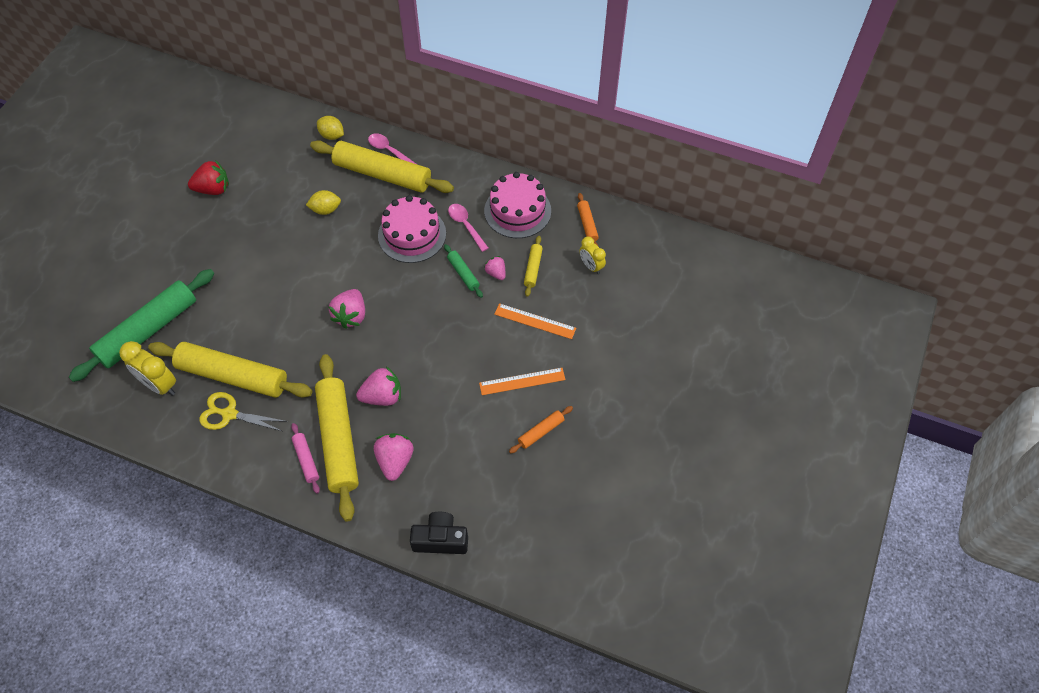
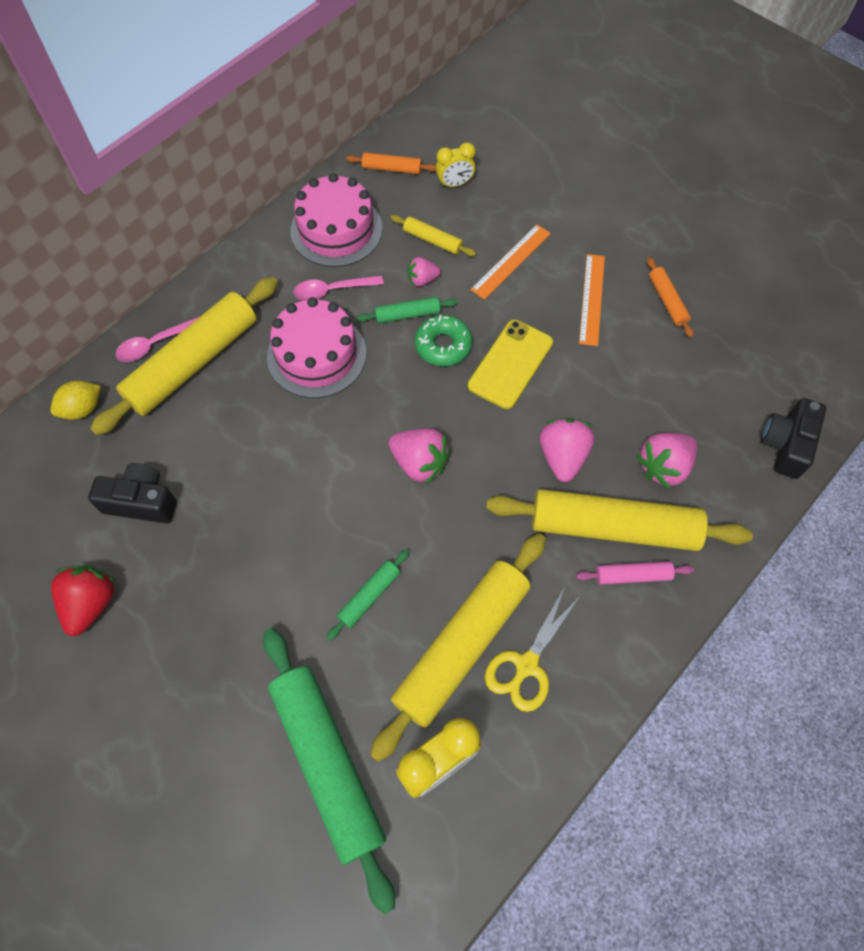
camera: 70 degrees left, 5 degrees up
(252, 318) = (369, 596): none -> green rolling pin
(281, 186) = (141, 502): none -> black camera
(325, 210) = (218, 450): yellow lemon -> none
(395, 461) = (664, 467): pink strawberry -> pink strawberry turned 60 degrees counterclockwise
(445, 345) = (510, 364): none -> yellow phone
(446, 301) = (443, 345): none -> green donut

